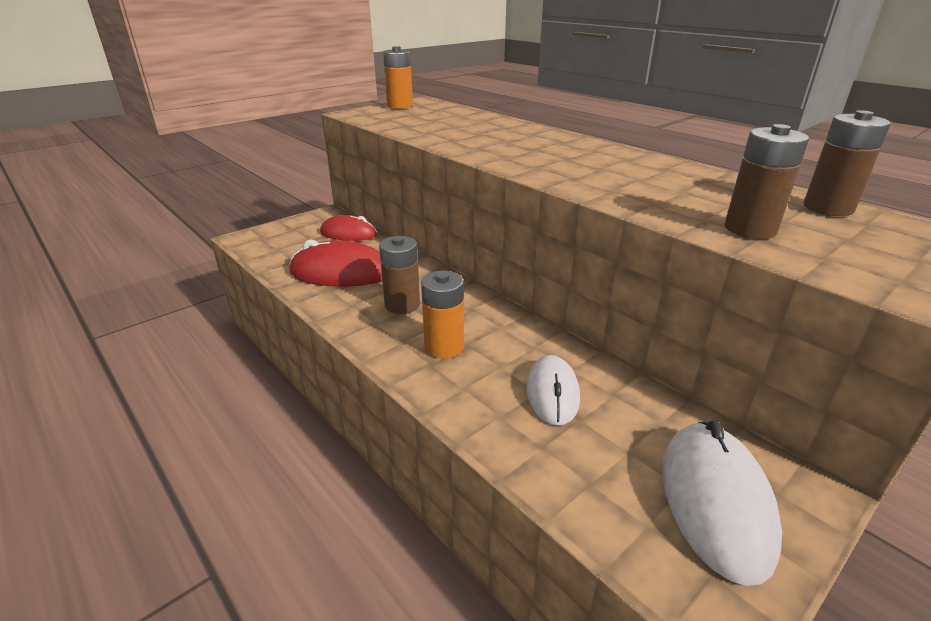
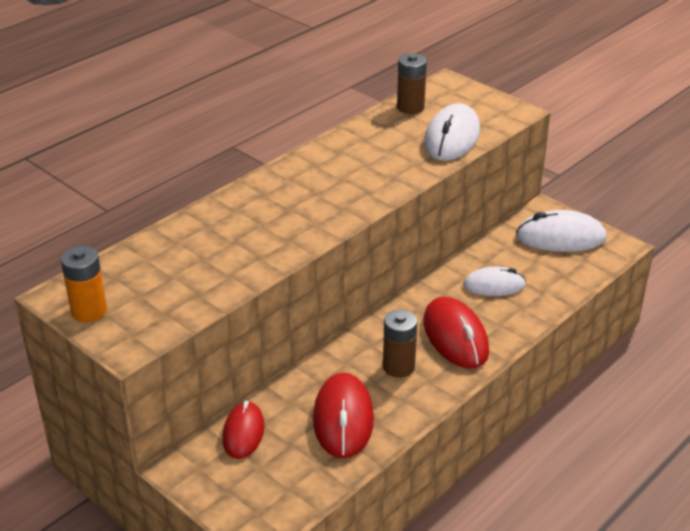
camera: 95 degrees left, 5 degrees up
(444, 347) = (455, 337): orange battery -> red mouse
(750, 229) = (452, 138): brown battery -> white mouse

